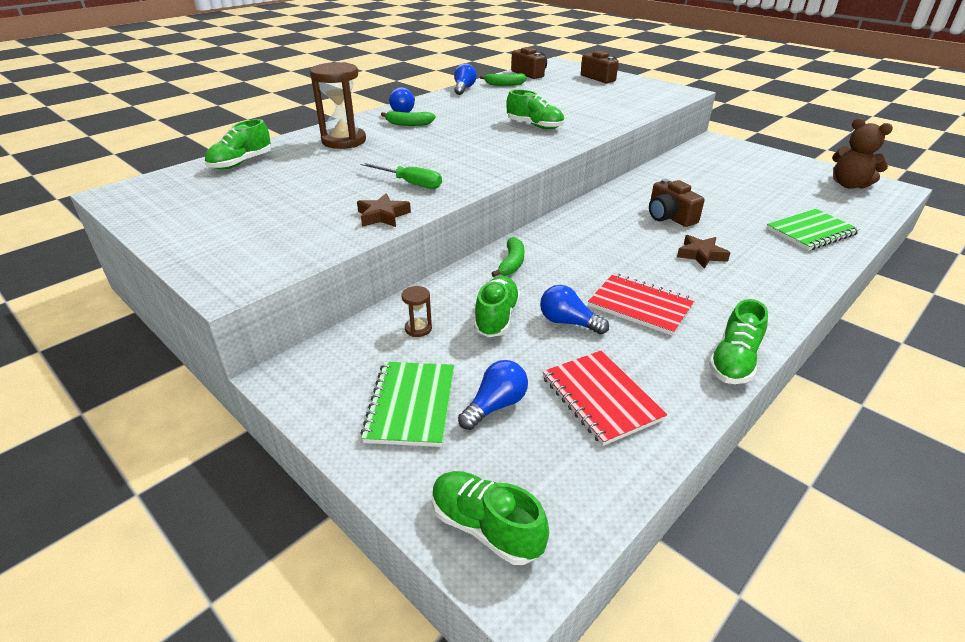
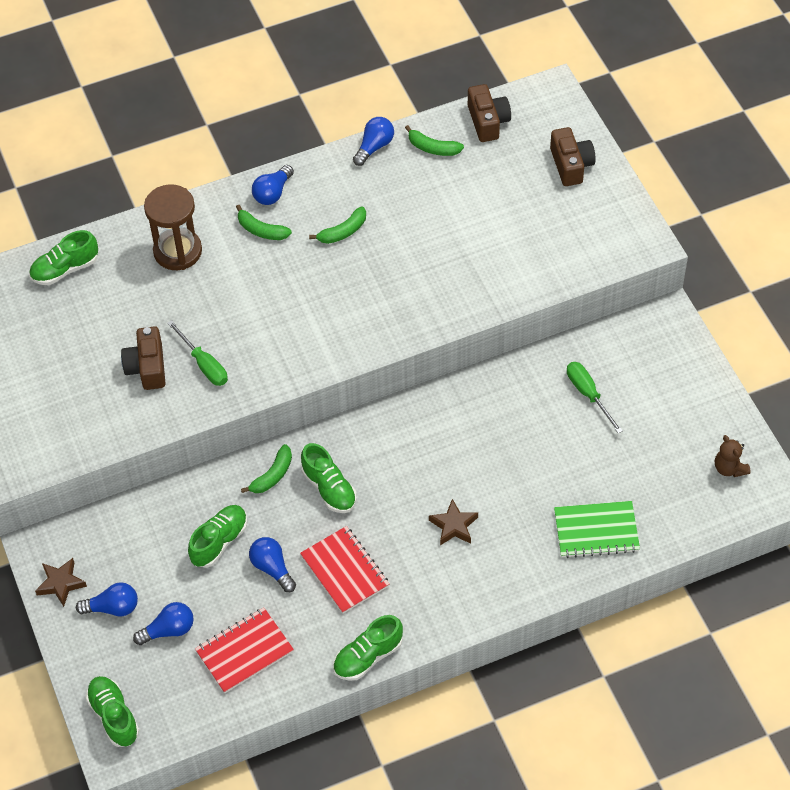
camera: 25 degrees right, 20 degrees up
(383, 216) = (156, 413): brown star -> brown star (61, 583)
(411, 405) = (113, 607): green notebook -> blue light bulb
(418, 329) = (152, 532): brown hourglass -> none
(473, 116) = (343, 231): none -> green banana
(535, 126) = (395, 281): green shoe -> green shoe (329, 488)
(601, 398) = (244, 651): red notebook -> red notebook turned 60 degrees clockwise
(669, 216) = (475, 456): brown camera -> brown camera (147, 367)
(710, 175) = (588, 394): none -> green screwdriver
(849, 185) = (729, 468): brown teddy bear -> brown teddy bear, size x0.64

